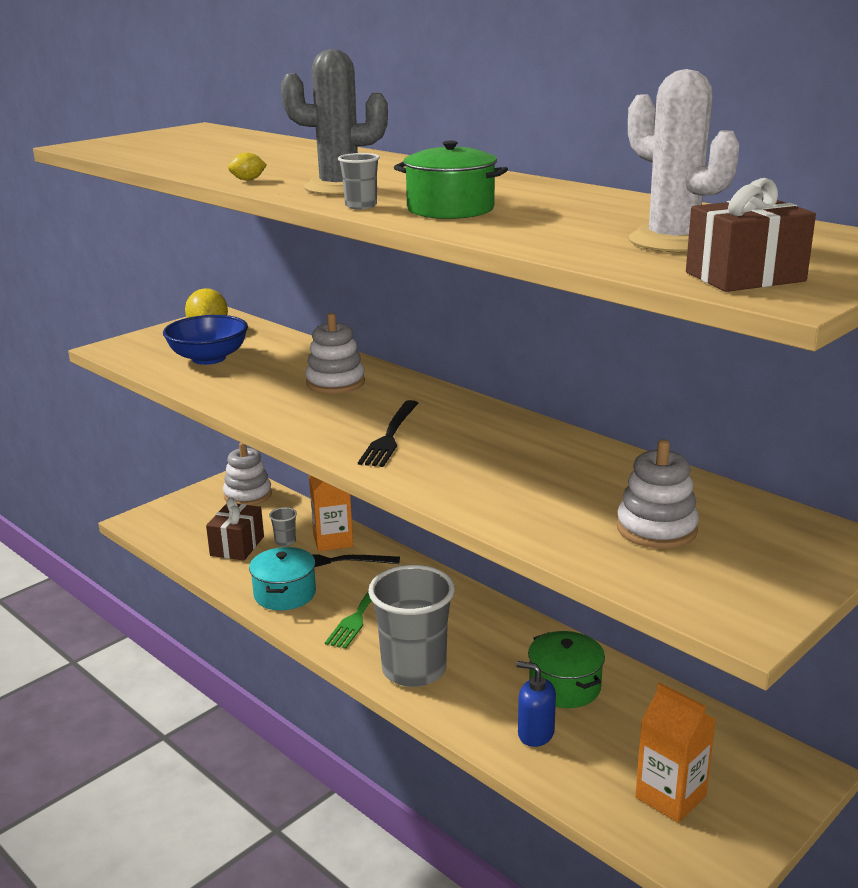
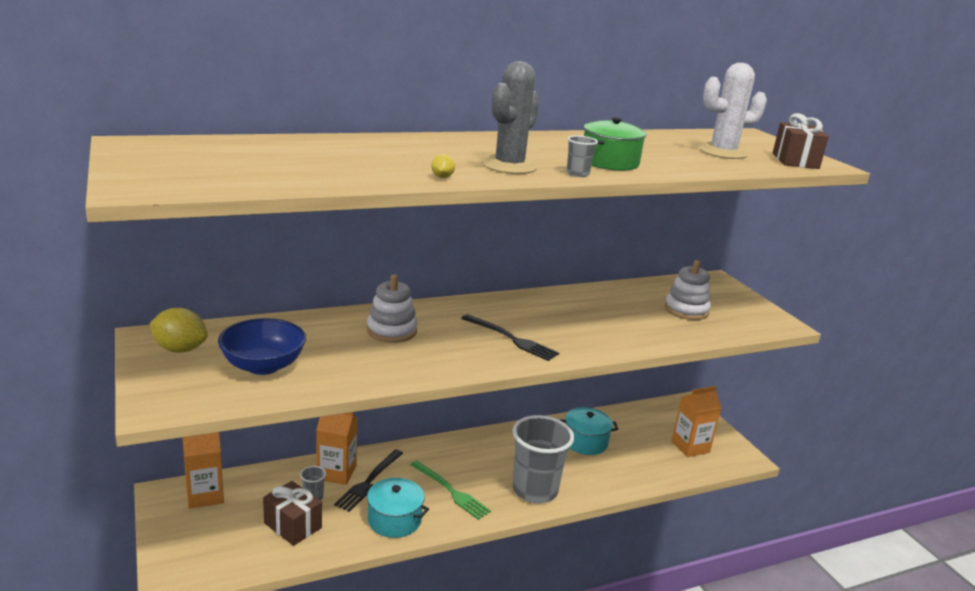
camera: 70 degrees left, 0 degrees up
(248, 495) = (205, 495): white stacking toy -> orange carton
(535, 733) = (622, 468): blue soap dispenser -> none
(565, 686) = (585, 442): green pot -> turquoise pot

